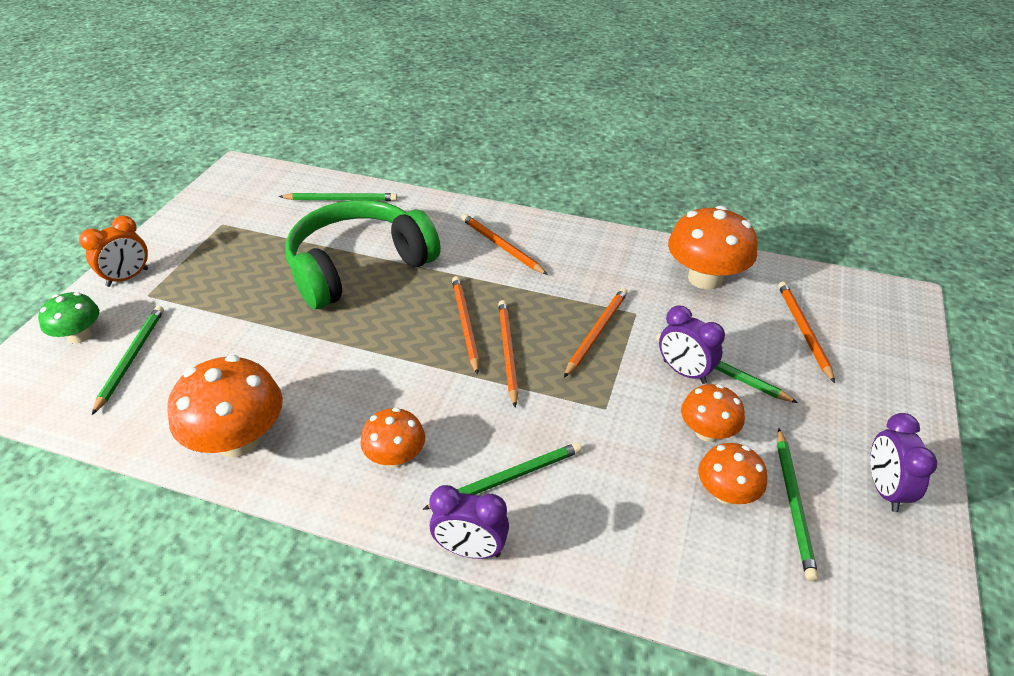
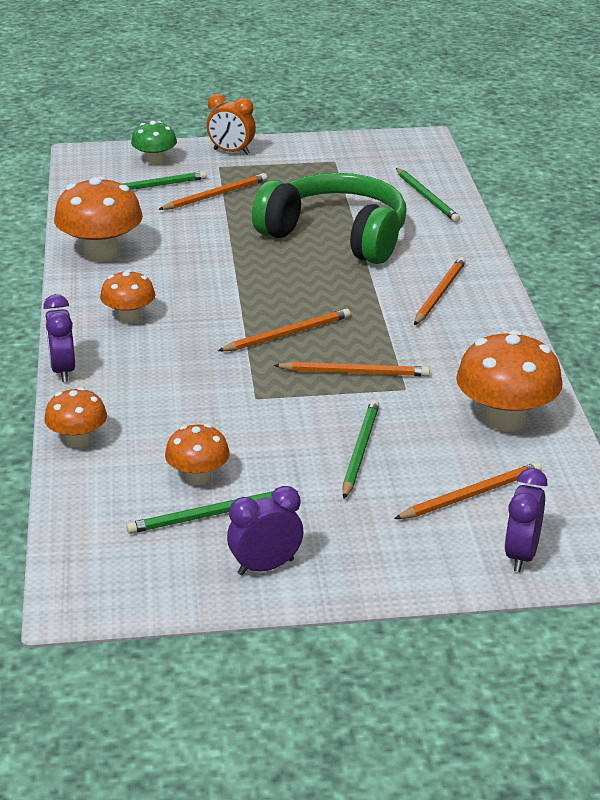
camera: 65 degrees right, 10 degrees down
(465, 324) = (306, 305): orange pencil -> orange pencil (215, 195)
(508, 478) = (141, 369): green pencil -> none
(684, 372) = (339, 430): purple clock -> purple clock (521, 555)
(707, 432) = (267, 456): orange mushroom -> orange mushroom (78, 440)

